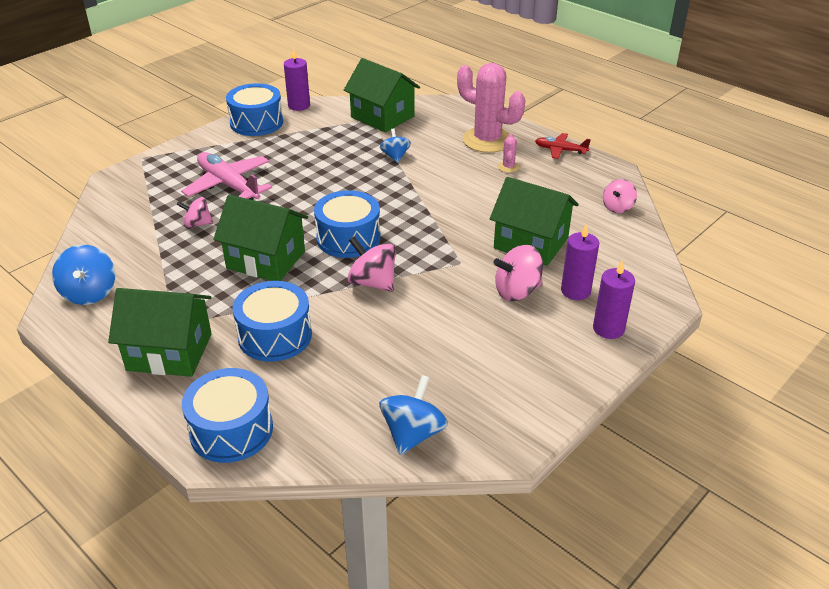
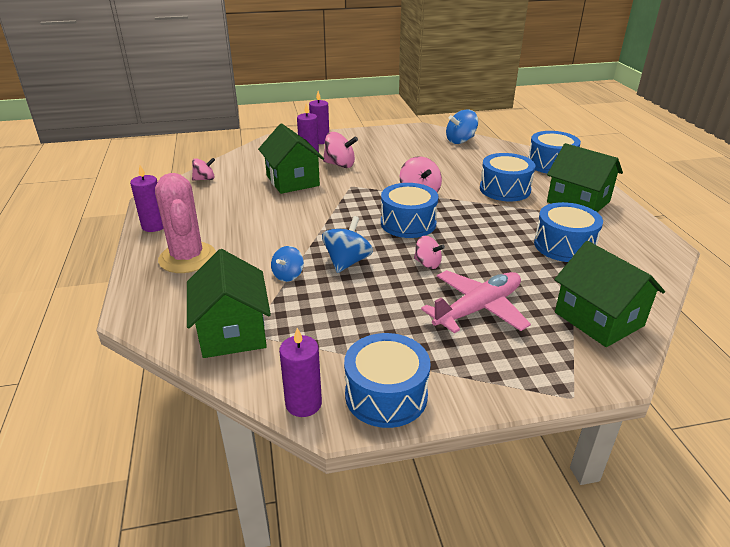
camera: 145 degrees left, 5 degrees down
(89, 293) = (639, 253): blue spinning top -> blue spinning top (347, 262)
(173, 273) = (564, 246): none -> blue drum
(197, 224) = (529, 278): pink spinning top -> pink spinning top (427, 264)
(228, 185) = (478, 309): pink plane -> pink plane turned 120 degrees counterclockwise
(266, 260) = (483, 230): green house -> green house (599, 319)
(508, 167) = (216, 229): pink cactus -> none
(560, 150) = (154, 226): red plane -> purple candle

